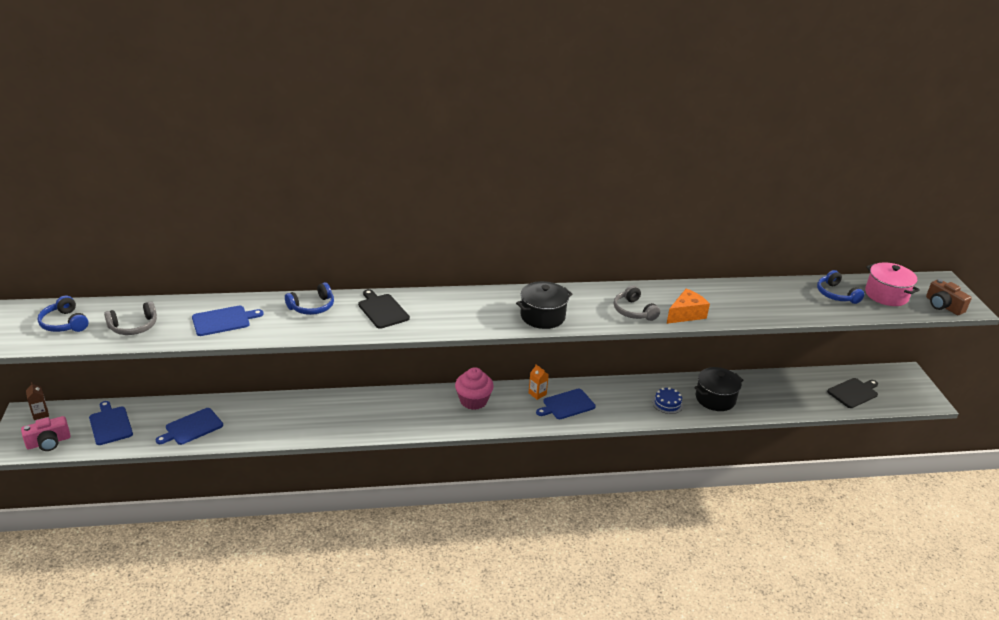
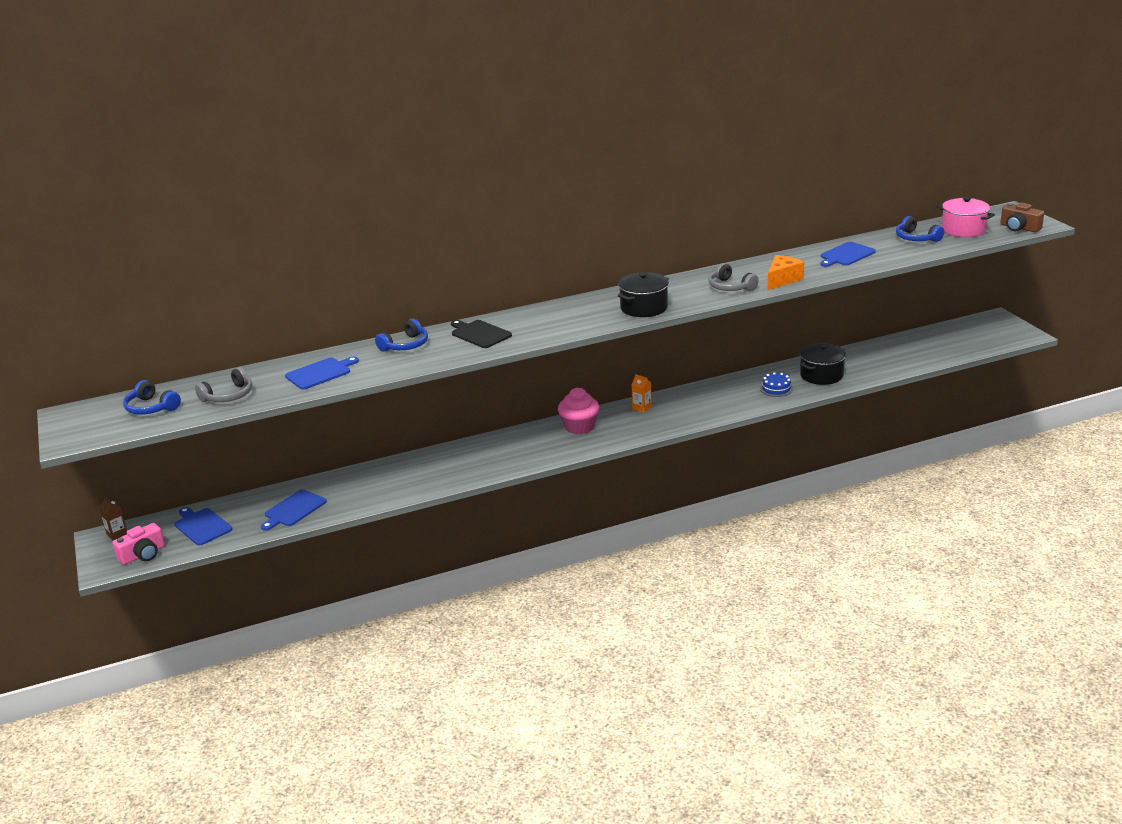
camera: 10 degrees left, 5 degrees down
(567, 405) = (676, 410): blue cutting board -> blue cutting board (846, 255)
(853, 392) = (952, 343): black cutting board -> none

